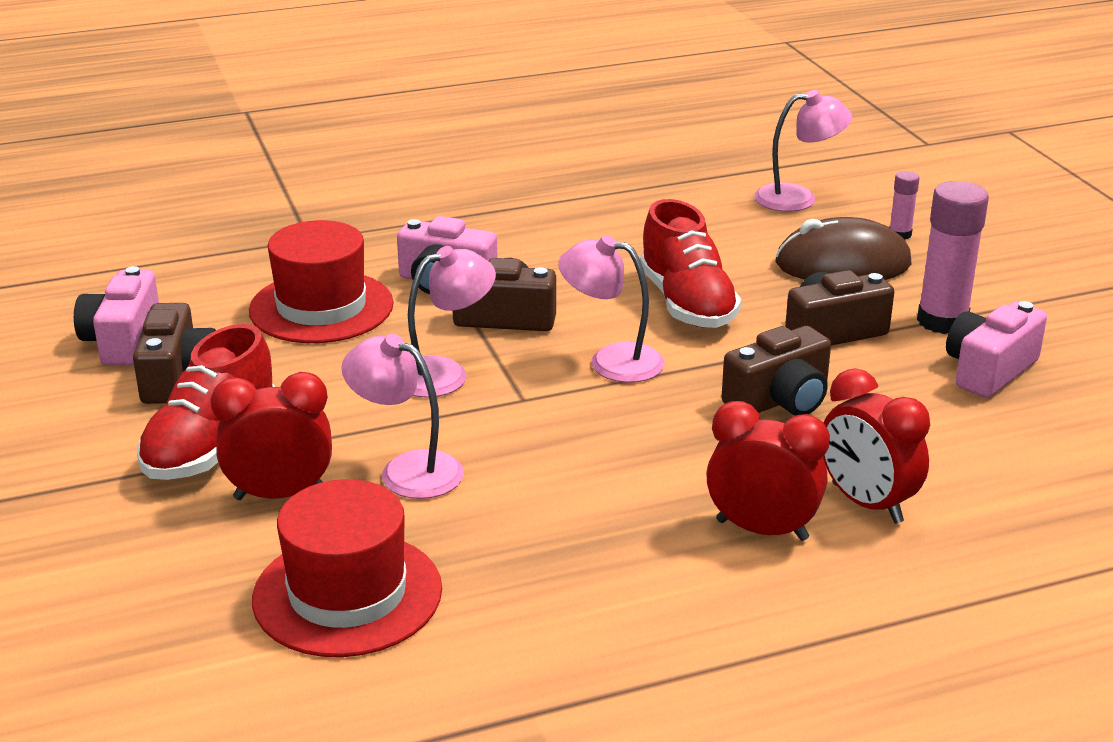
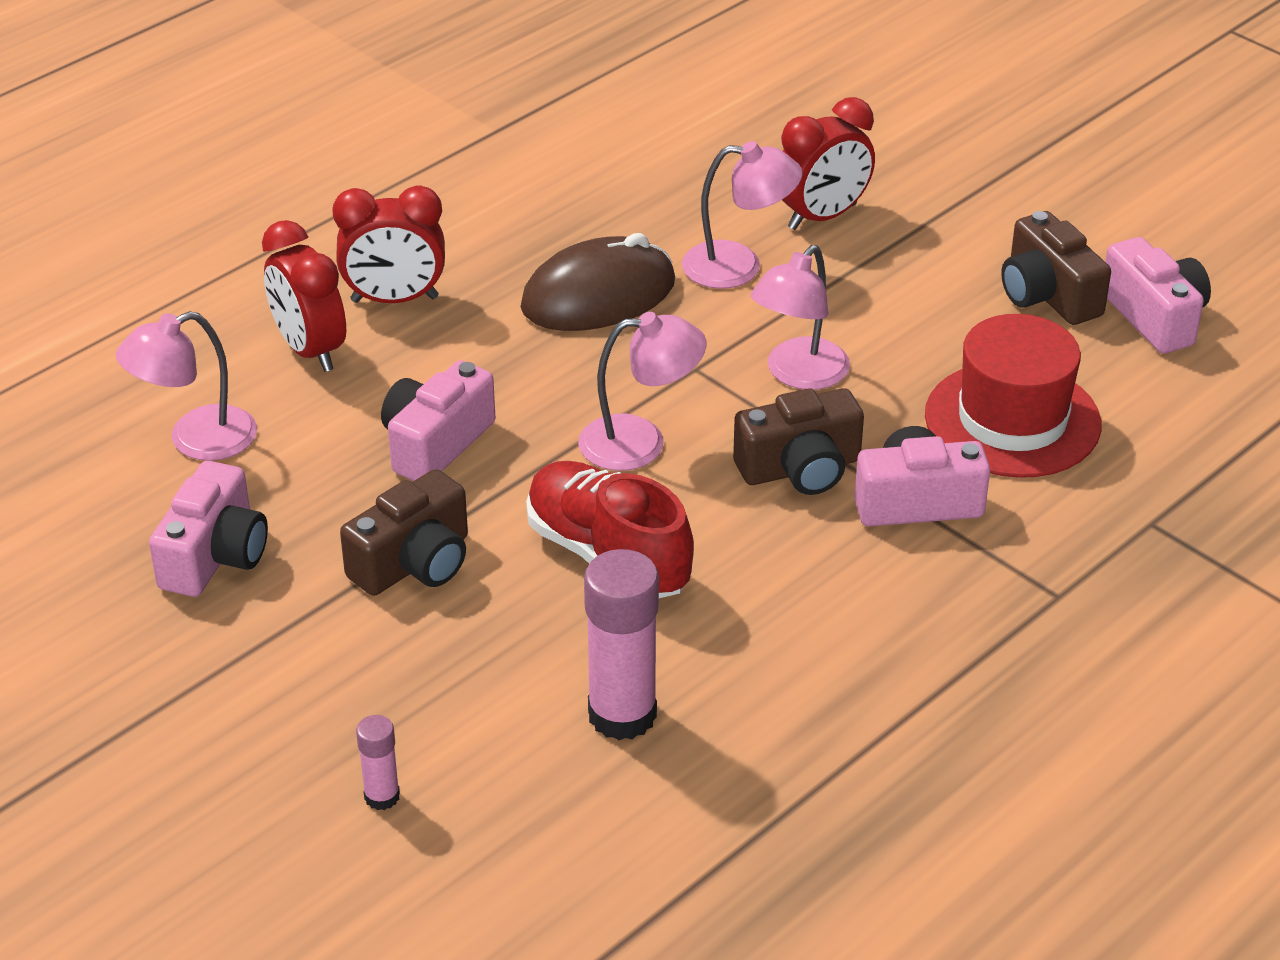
camera: 155 degrees right, 10 degrees up
(211, 446) = (929, 240): red shoe -> none
(347, 594) = (690, 163): red hat -> none
(780, 400) = (435, 443): brown camera -> pink camera
(798, 198) = (565, 842): pink lamp -> pink lamp (196, 440)
(842, 264) = (443, 698): brown mouse -> brown mouse (598, 295)
(866, 503) = (310, 350): red clock -> red clock turned 150 degrees counterclockwise
(942, 321) = (284, 623): pink glue stick -> pink glue stick (622, 714)

